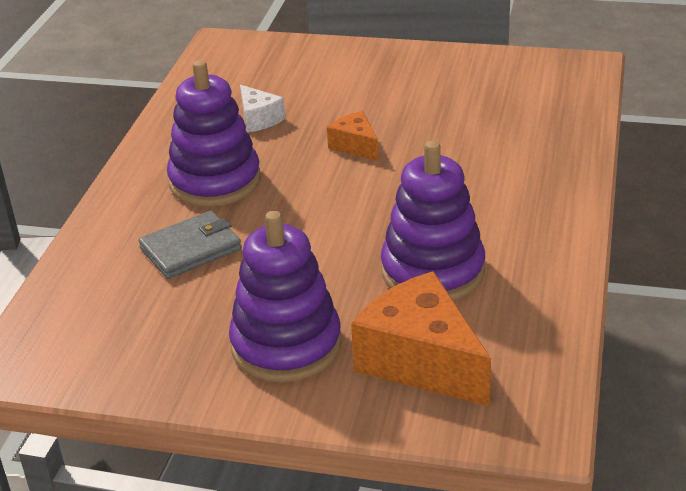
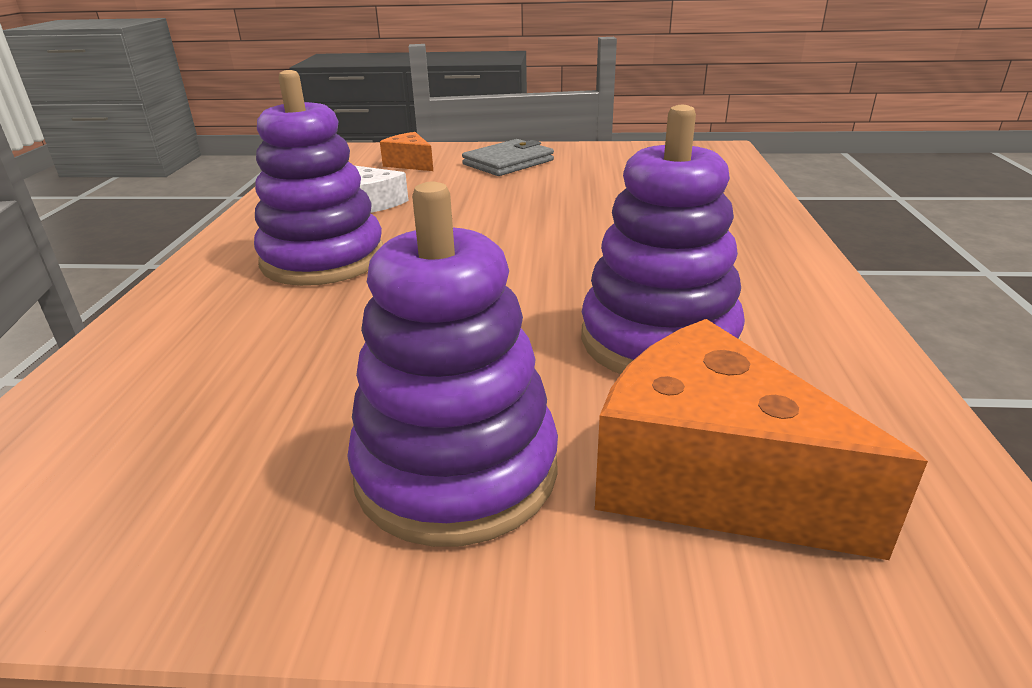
camera: 10 degrees left, 5 degrees down
(191, 249) = (286, 336): grey wallet -> grey wallet (508, 162)
(355, 146) = (499, 218): orange cheese -> orange cheese (410, 164)

